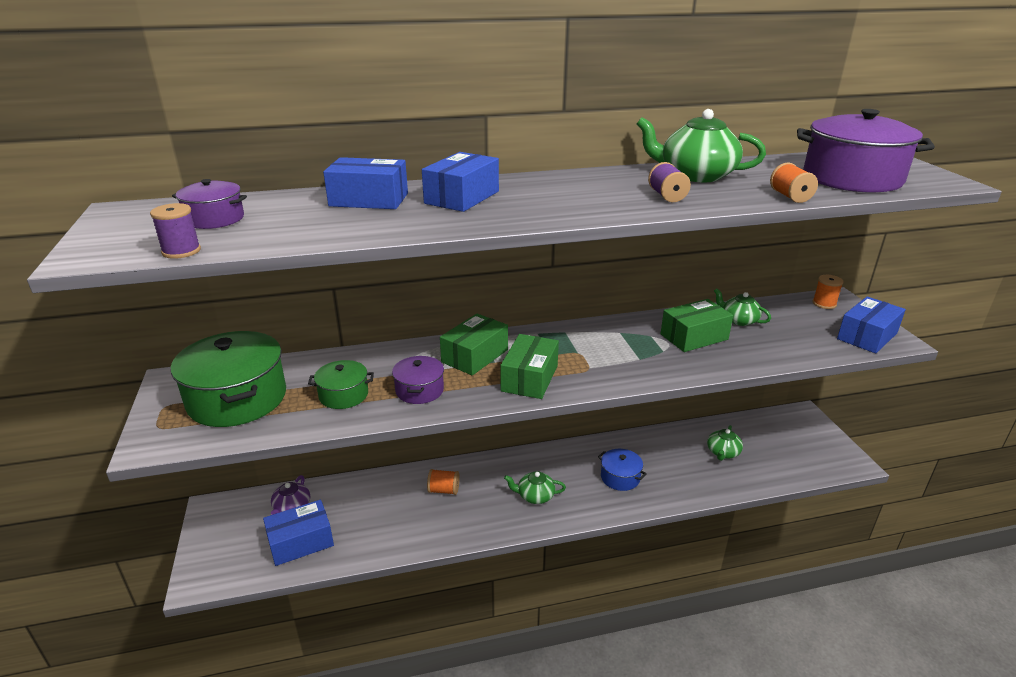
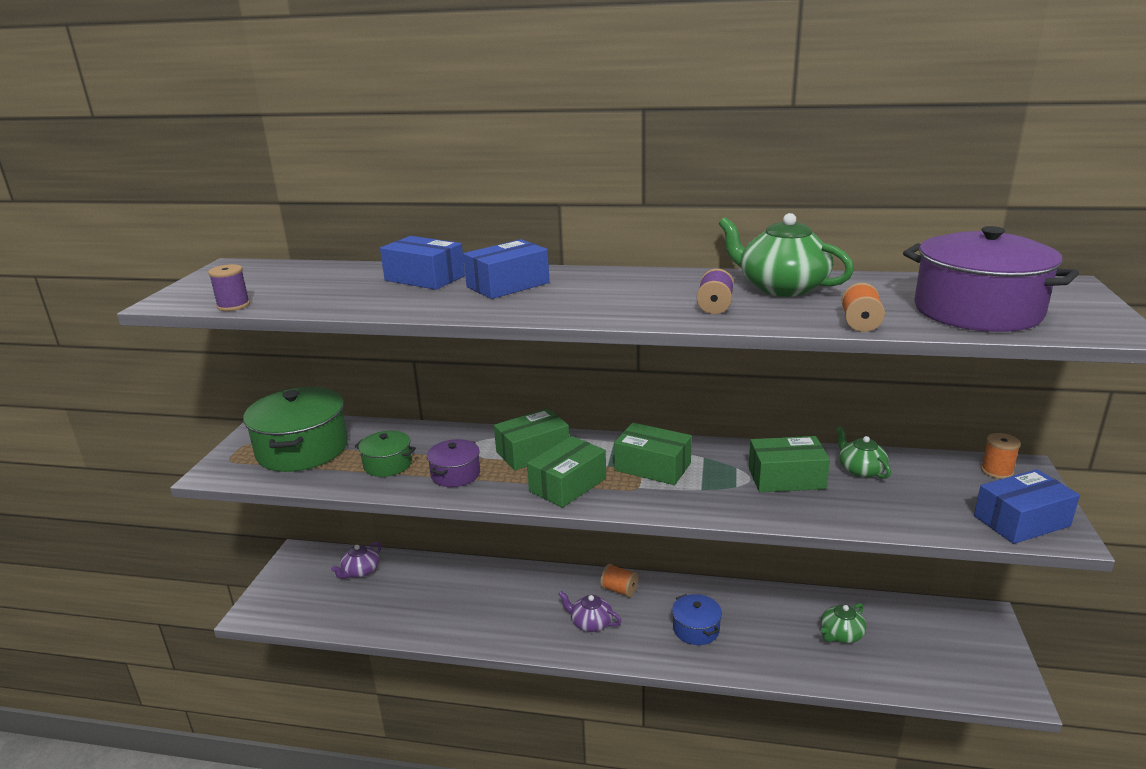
camera: 25 degrees right, 5 degrees down
(214, 219) = (287, 281): purple pot -> none
(301, 542) = (349, 604): blue box -> none
(443, 490) = (503, 592): orange spool -> orange spool (619, 590)
(535, 496) = (590, 623): green teapot -> purple teapot
(587, 348) = (652, 467): none -> green box

